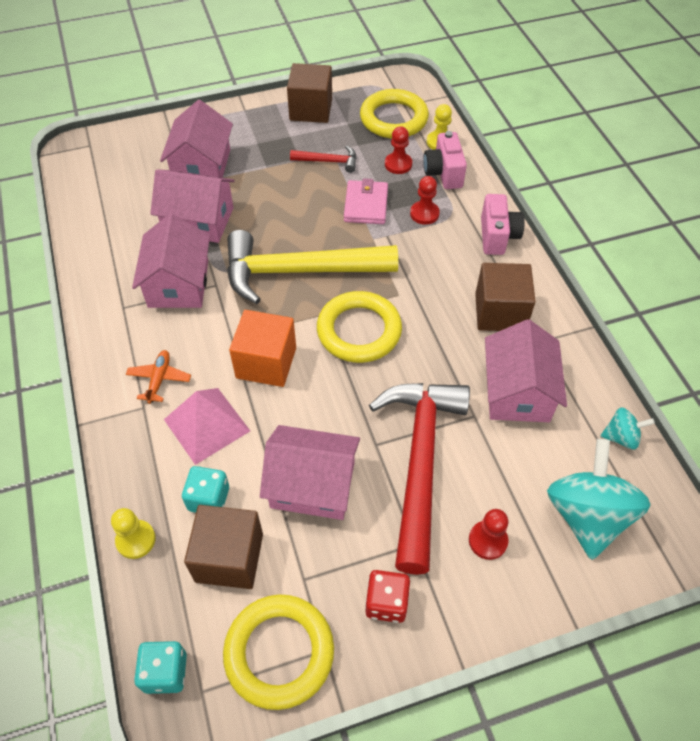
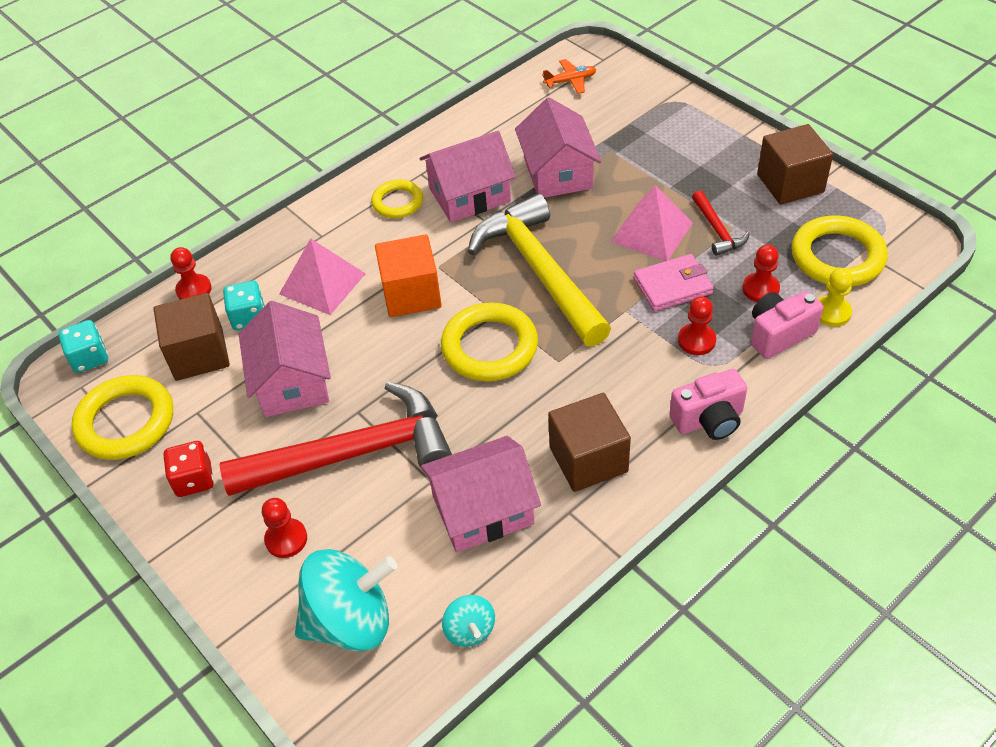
camera: 70 degrees right, 5 degrees down
(136, 540) = (194, 290): yellow pawn -> red pawn
(146, 335) = (397, 202): none -> yellow ring
(159, 379) = (355, 232): orange plane -> orange plane (570, 81)
(202, 166) = (633, 142): pink house -> none
(304, 194) = (651, 232): none -> pink pyramid

